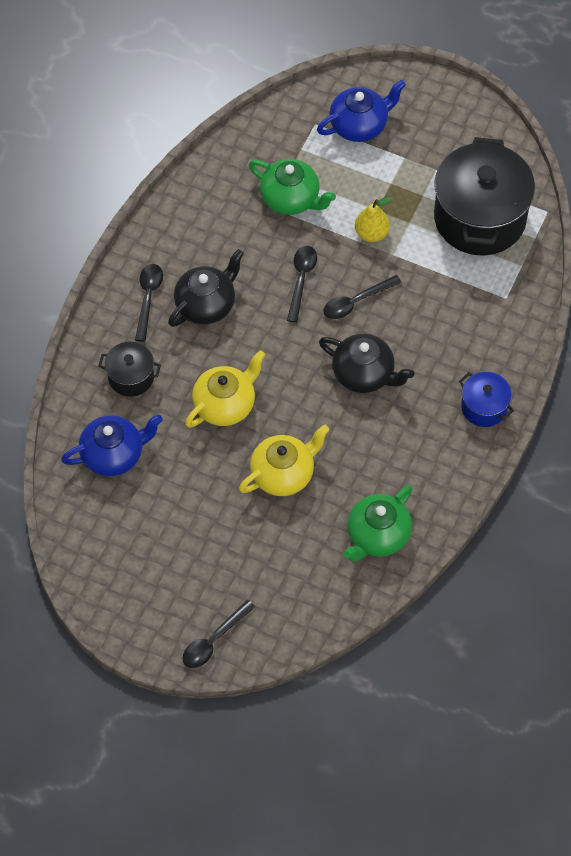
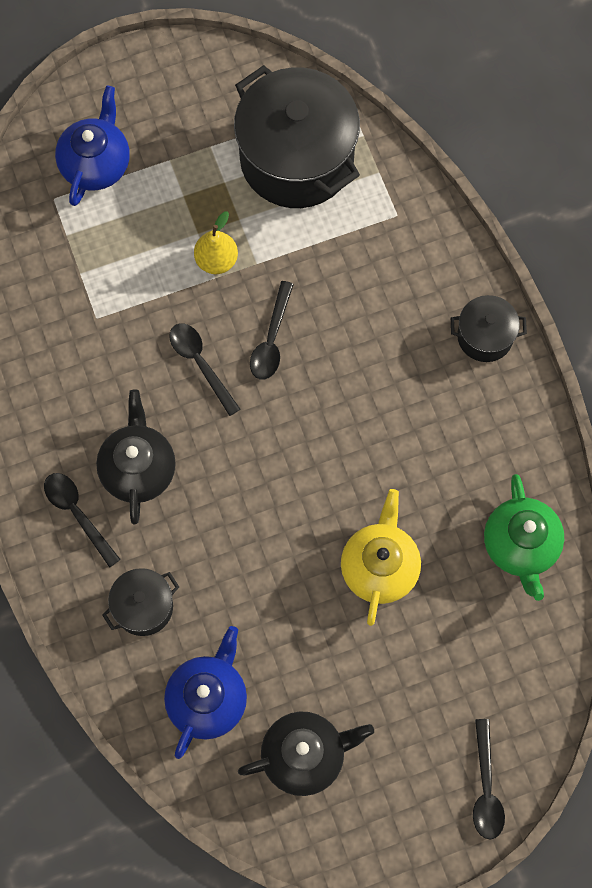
camera: 45 degrees left, 10 degrees up
(225, 404) = (258, 550): yellow teapot -> none
(291, 198) = (108, 292): green teapot -> none
(364, 374) = (351, 402): black teapot -> black teapot (305, 755)
(484, 407) = (485, 336): blue pot -> black pot

